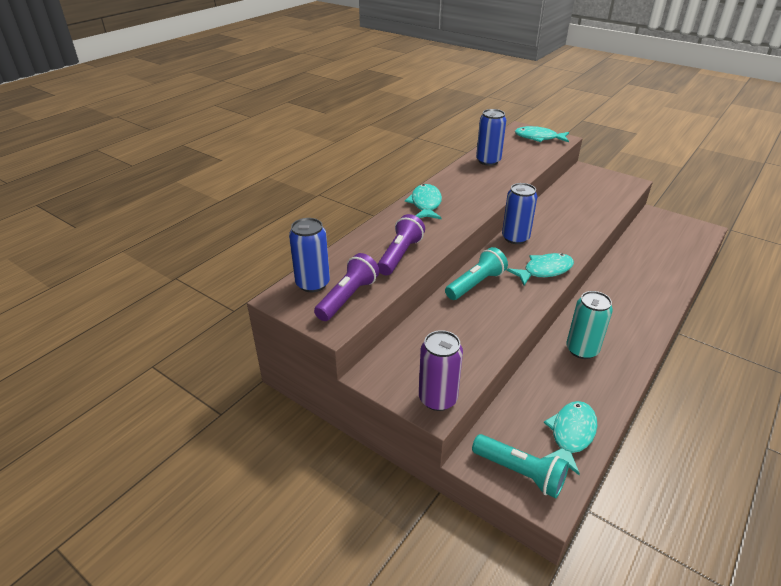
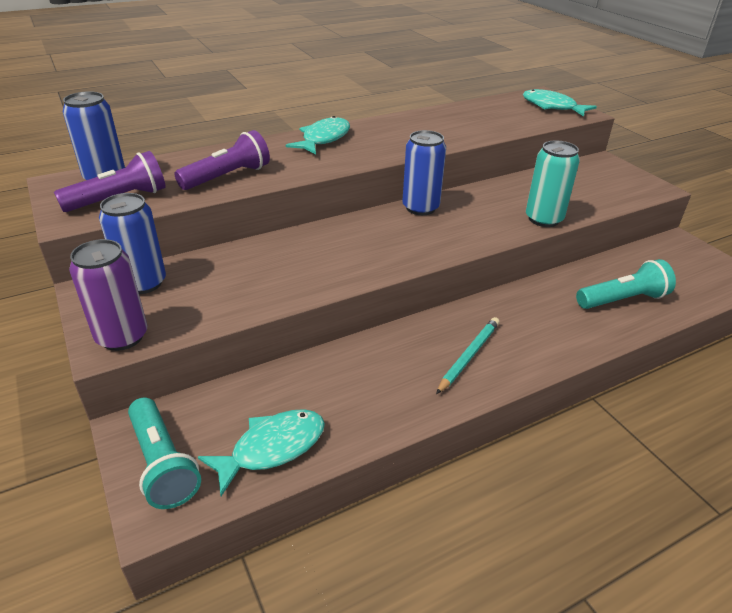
camera: 25 degrees right, 0 degrees up
(475, 284) = (313, 239): turquoise flashlight -> turquoise flashlight (622, 299)
(488, 161) = (455, 116): blue can -> blue can (143, 283)
(544, 270) = (414, 250): turquoise fish -> none
(582, 350) = (397, 360): turquoise can -> turquoise can (543, 219)
(617, 331) = (469, 356): none -> turquoise pencil

